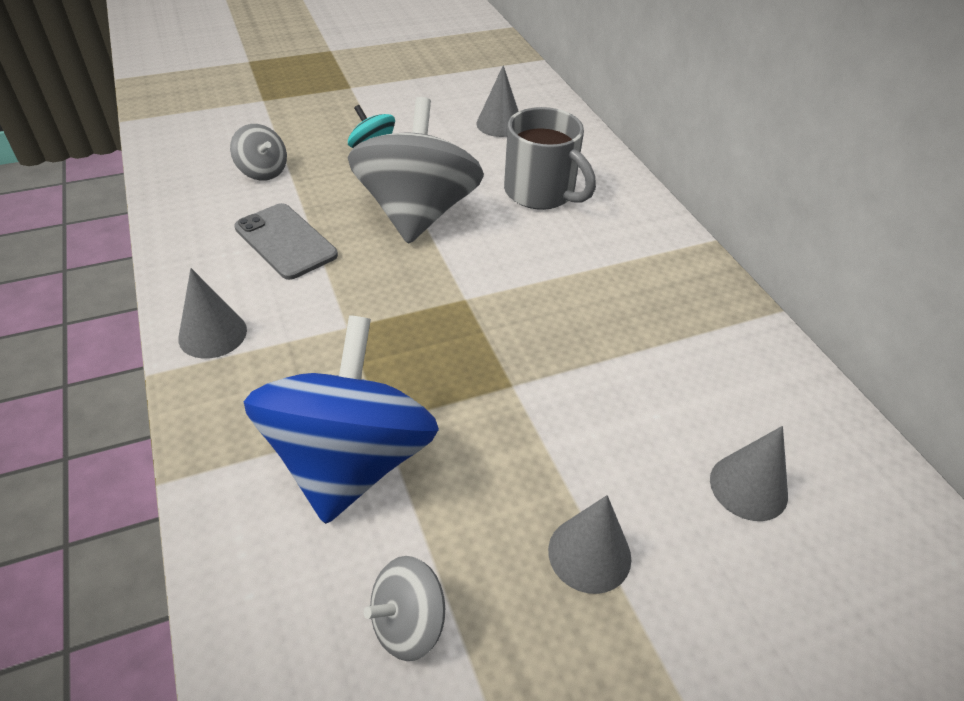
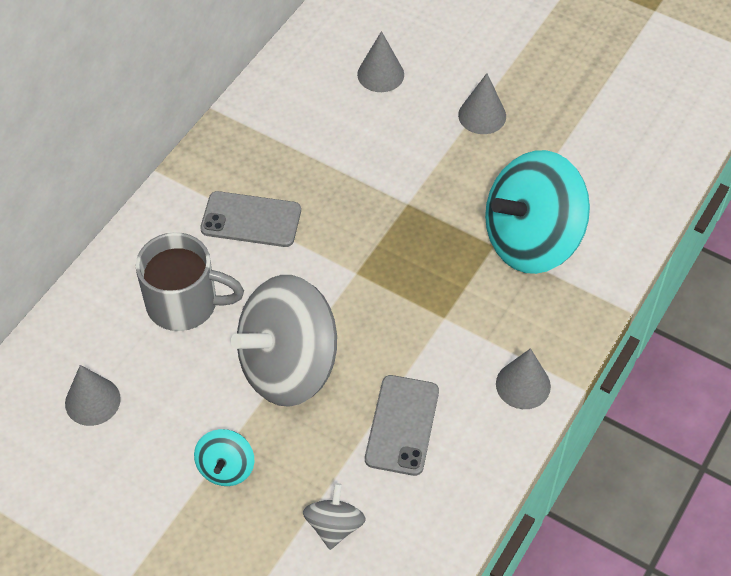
camera: 125 degrees left, 10 degrees up
(350, 461) = (531, 240): blue spinning top -> turquoise spinning top
(408, 623) = (582, 159): grey spinning top -> none
(541, 192) = (184, 303): grey mug -> grey mug turned 90 degrees clockwise
(598, 266) = (251, 219): none -> grey phone

